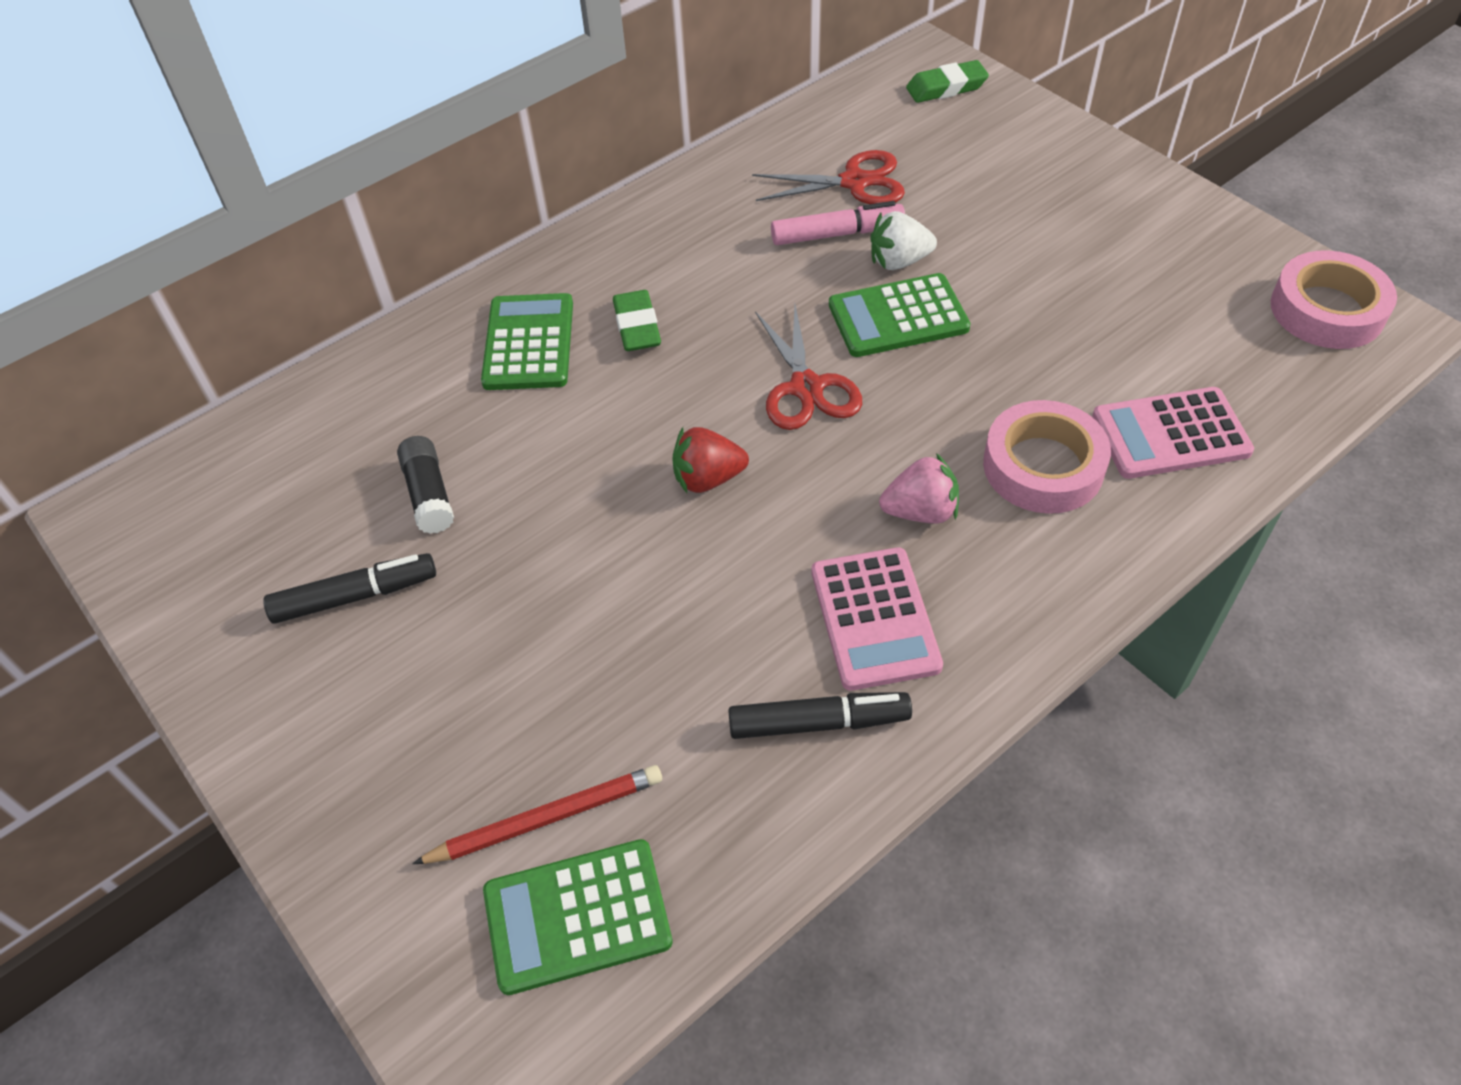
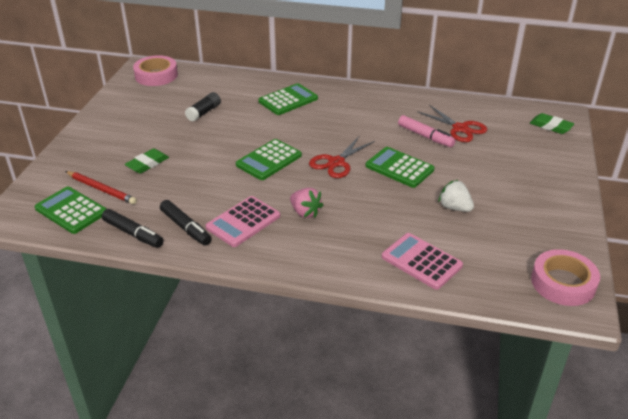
camera: 50 degrees right, 15 degrees down
(355, 596) = (152, 119): black marker -> black marker (133, 234)
(637, 326) = (322, 116): green eraser -> green eraser (147, 164)
(708, 478) = (268, 160): red strawberry -> green calculator
(899, 261) = (430, 156): white strawberry -> white strawberry (454, 207)
(1043, 466) = (362, 233): pink tape -> pink tape (156, 75)

